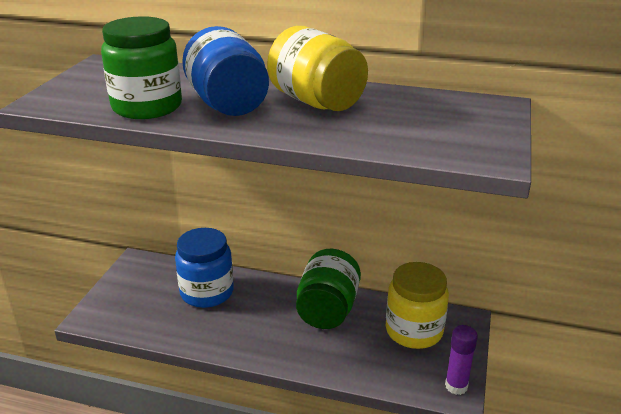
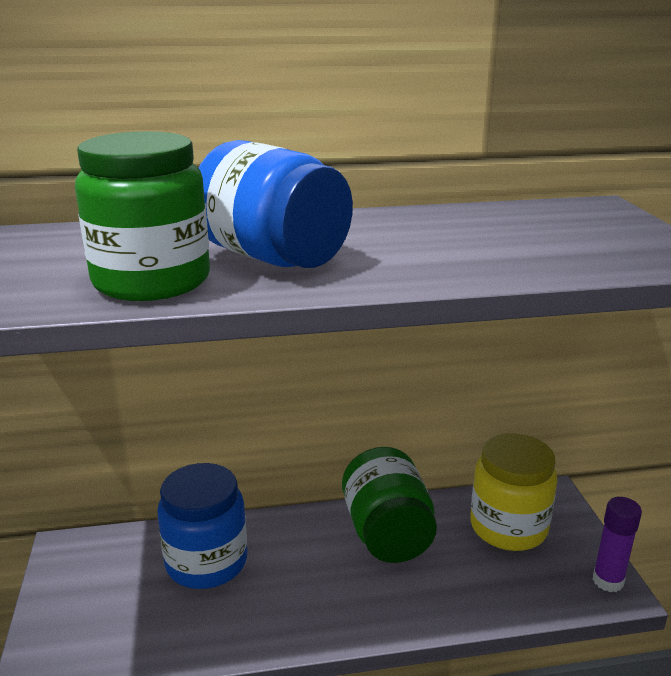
camera: 25 degrees left, 5 degrees down
(316, 102) = (390, 235): yellow jar -> none

